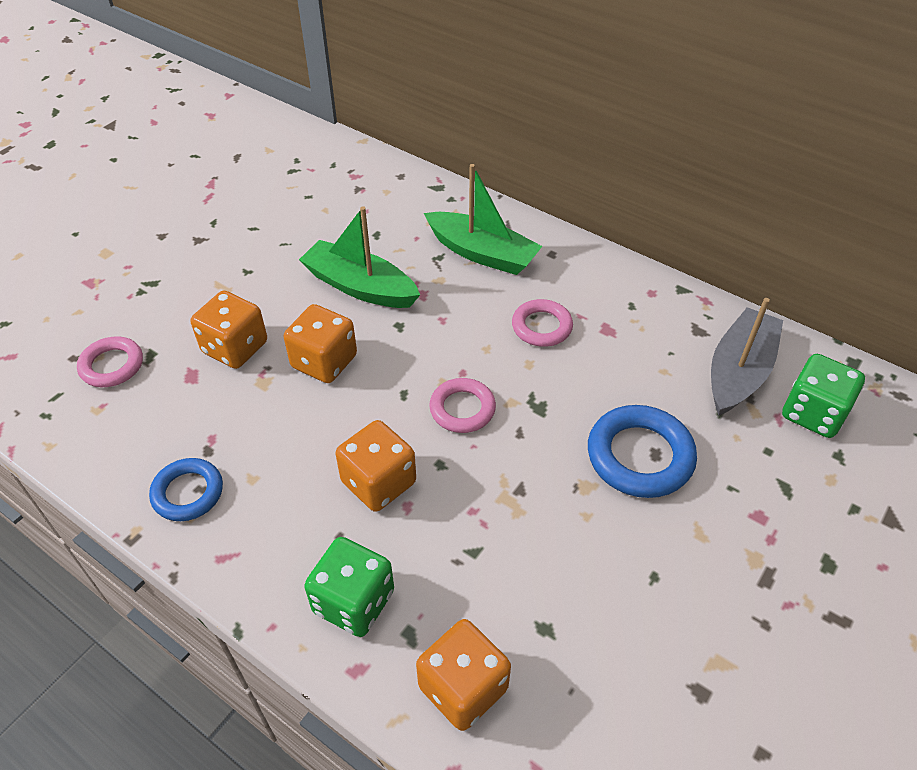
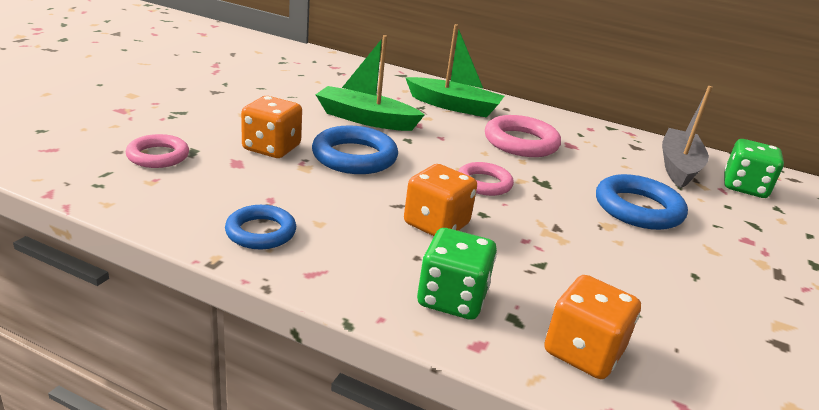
camera: 15 degrees left, 20 degrees down
(324, 362) = (354, 157): orange dice -> blue ring
(541, 327) = (521, 142): pink ring -> pink ring, size x1.55

